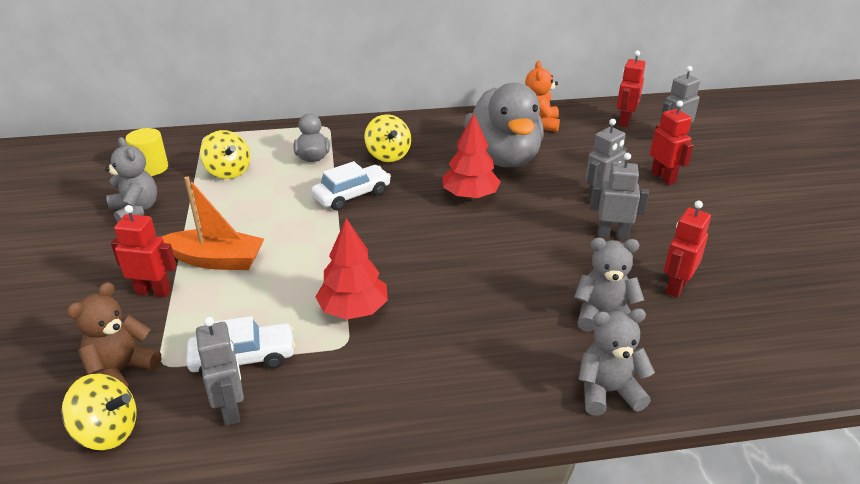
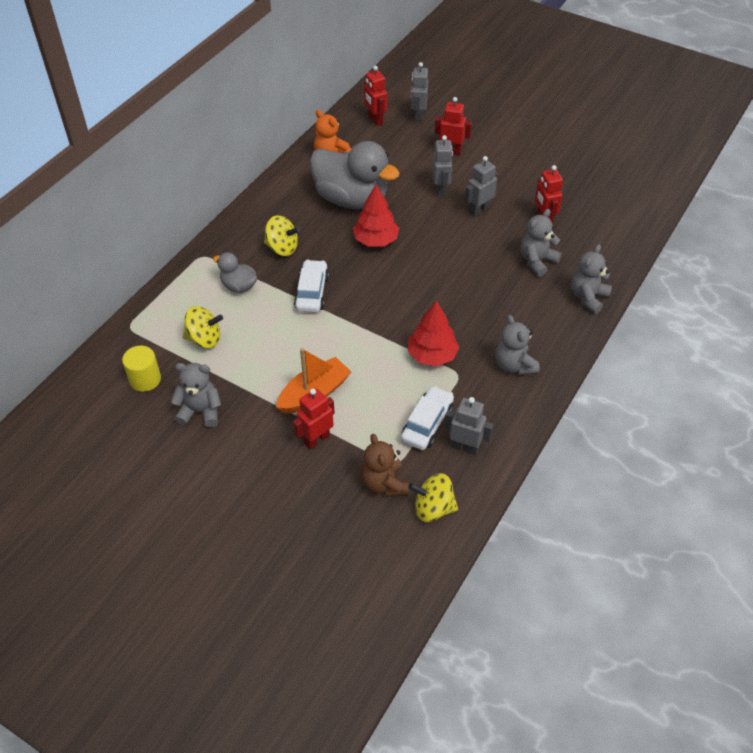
camera: 50 degrees left, 15 degrees up
(108, 431) = (433, 508): yellow spinning top -> yellow spinning top turned 135 degrees counterclockwise
(410, 383) = (514, 365): none -> grey teddy bear

